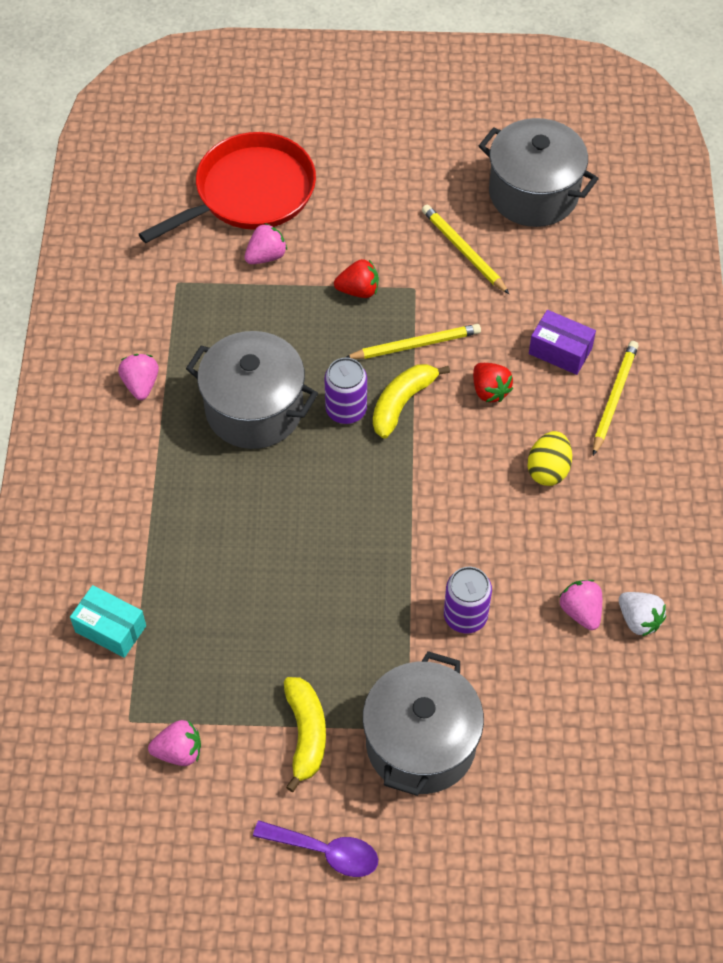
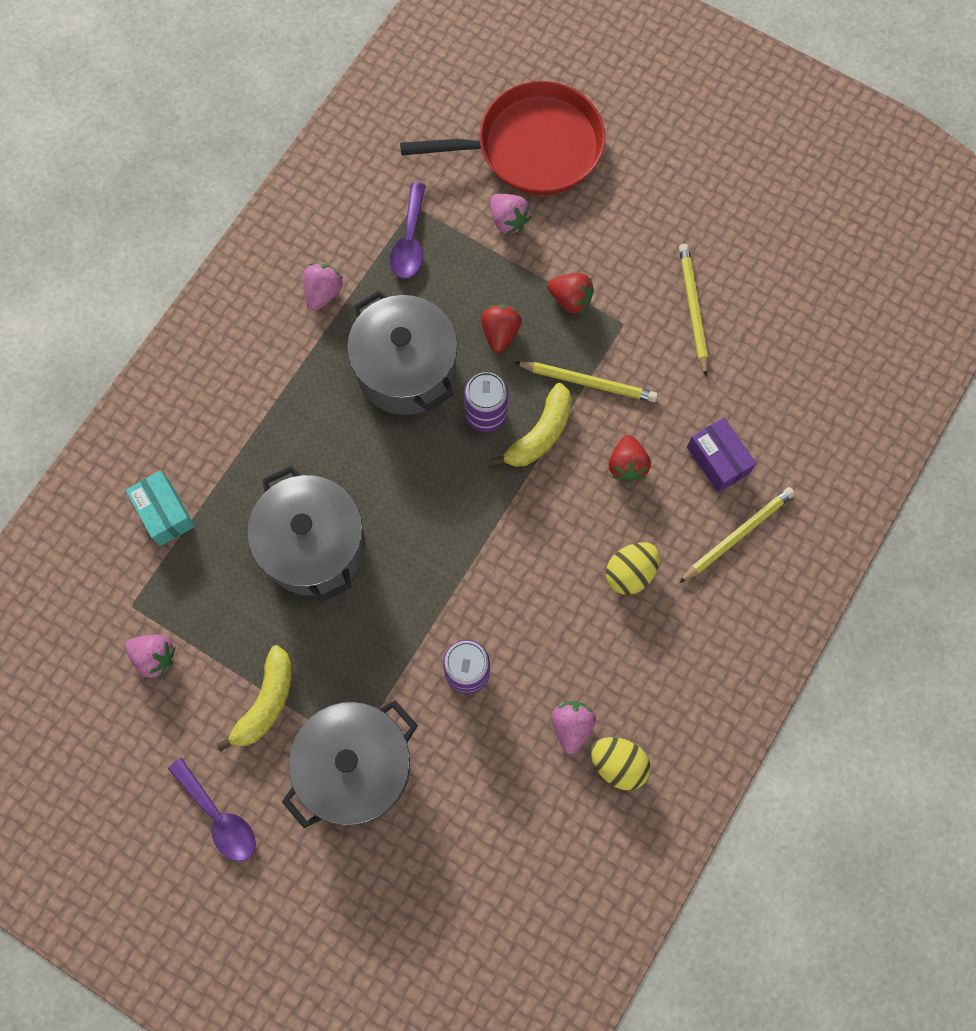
camera: 30 degrees right, 15 degrees up
(191, 309) = (410, 241): none -> purple spoon
(266, 256) = (508, 220): pink strawberry -> pink strawberry turned 60 degrees clockwise
(316, 343) = (500, 333): none -> red strawberry
(402, 403) = (540, 434): yellow banana -> yellow banana turned 150 degrees clockwise
(533, 193) = (798, 282): grey pot -> grey pot (314, 546)
(639, 620) = (618, 764): white strawberry -> yellow egg

